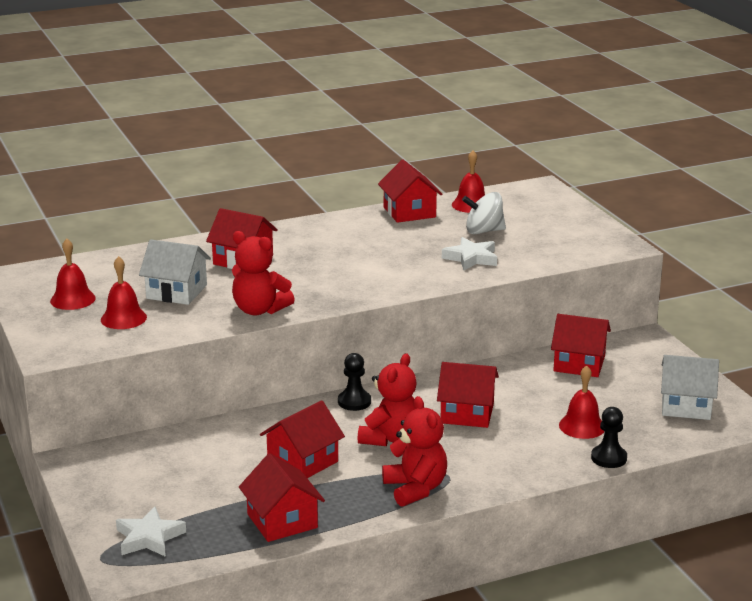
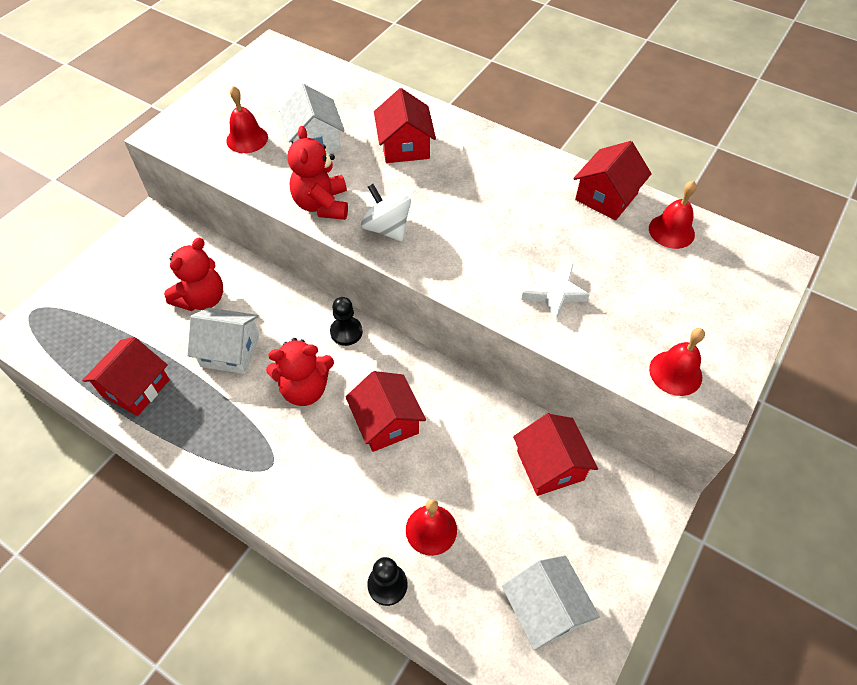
camera: 55 degrees right, 30 degrees up
(72, 299) = (257, 97): red bell -> red bell (675, 373)
(149, 538) = (71, 321): white star -> none
(302, 461) = (230, 351): red house -> white house
(415, 489) = (235, 452): red teddy bear -> red teddy bear (202, 299)
(483, 231) = (622, 270): white spinning top -> white spinning top (387, 228)

